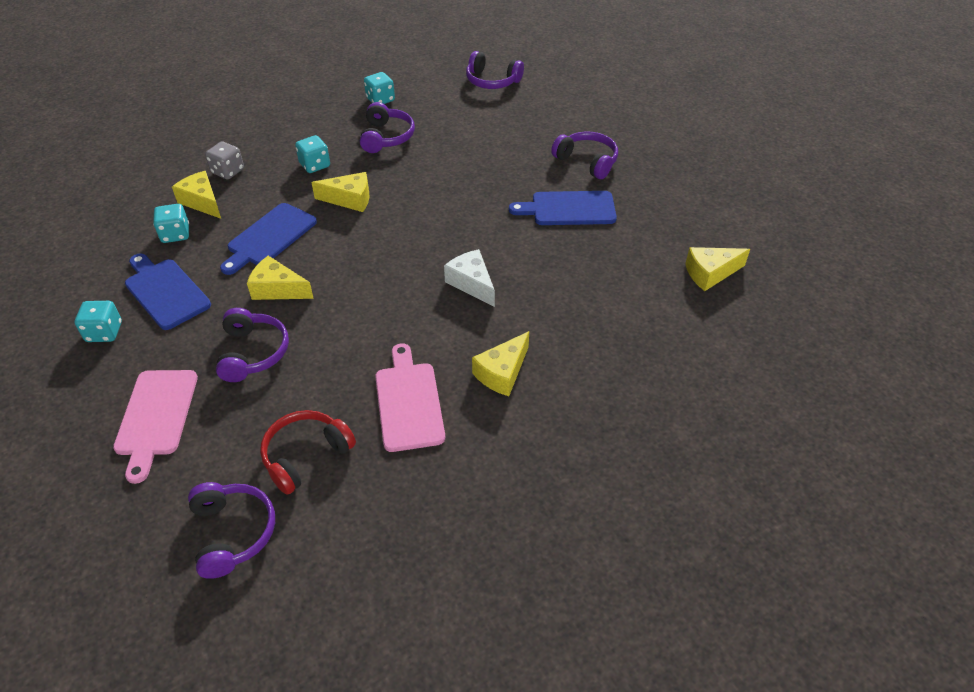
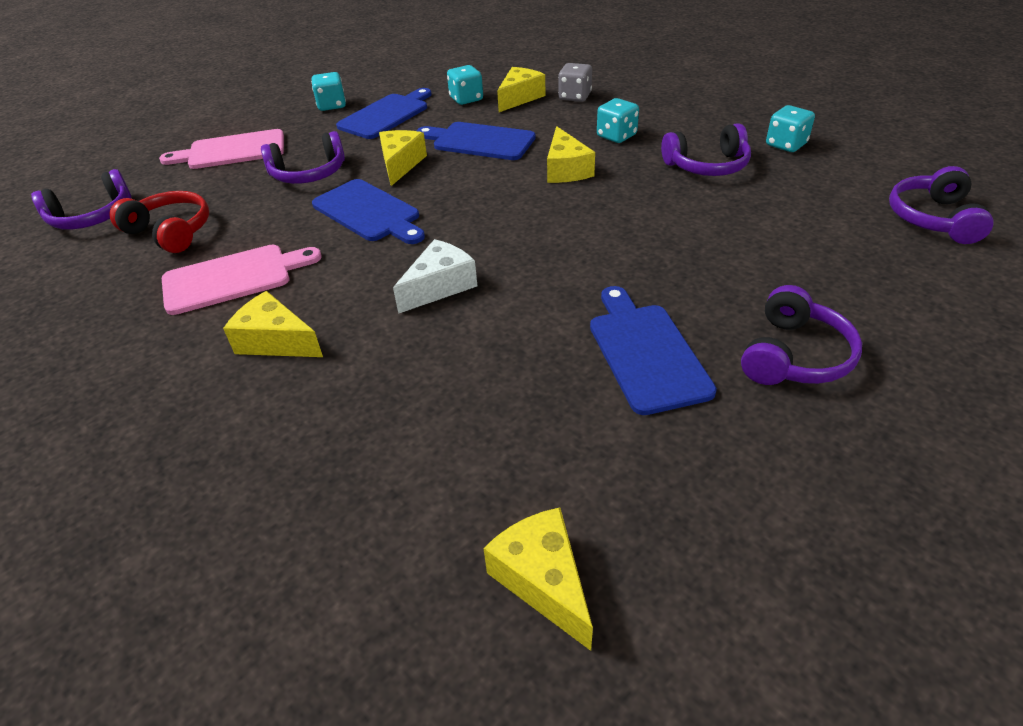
camera: 80 degrees right, 5 degrees down
(350, 314) = (369, 212): none -> blue cutting board

